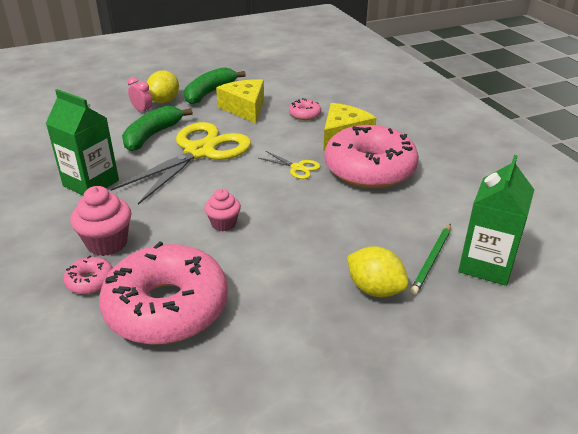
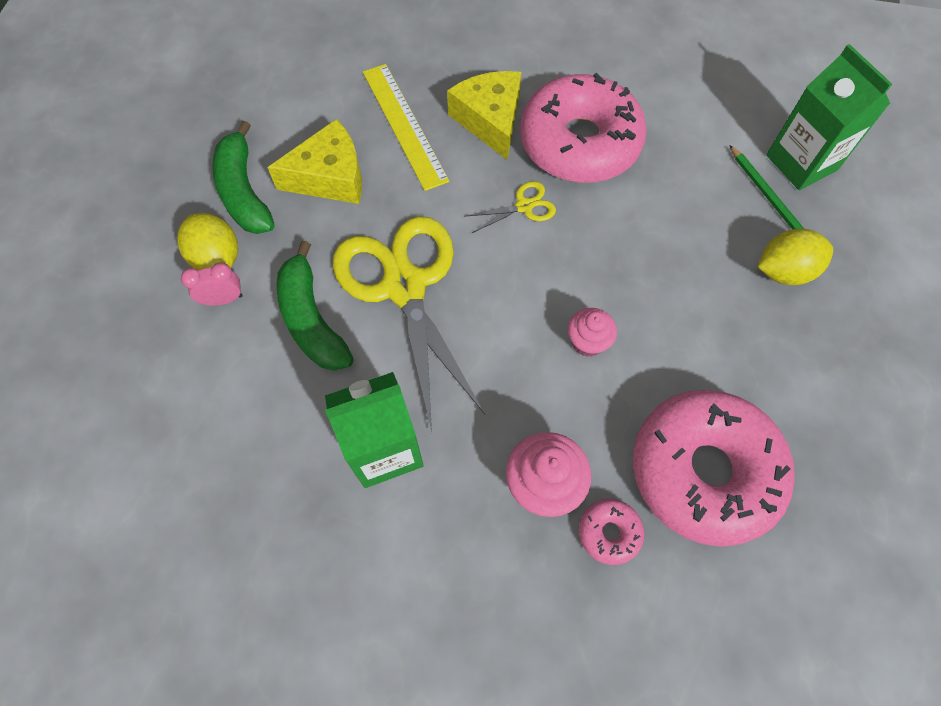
camera: 55 degrees left, 30 degrees up
(245, 108) = (330, 177): yellow cheese -> yellow cheese turned 150 degrees clockwise
(304, 114) = (404, 125): pink donut -> yellow ruler

